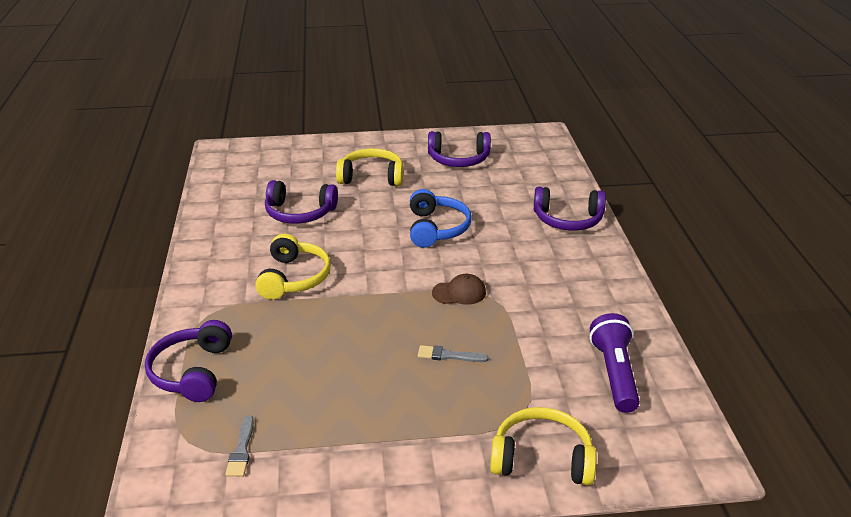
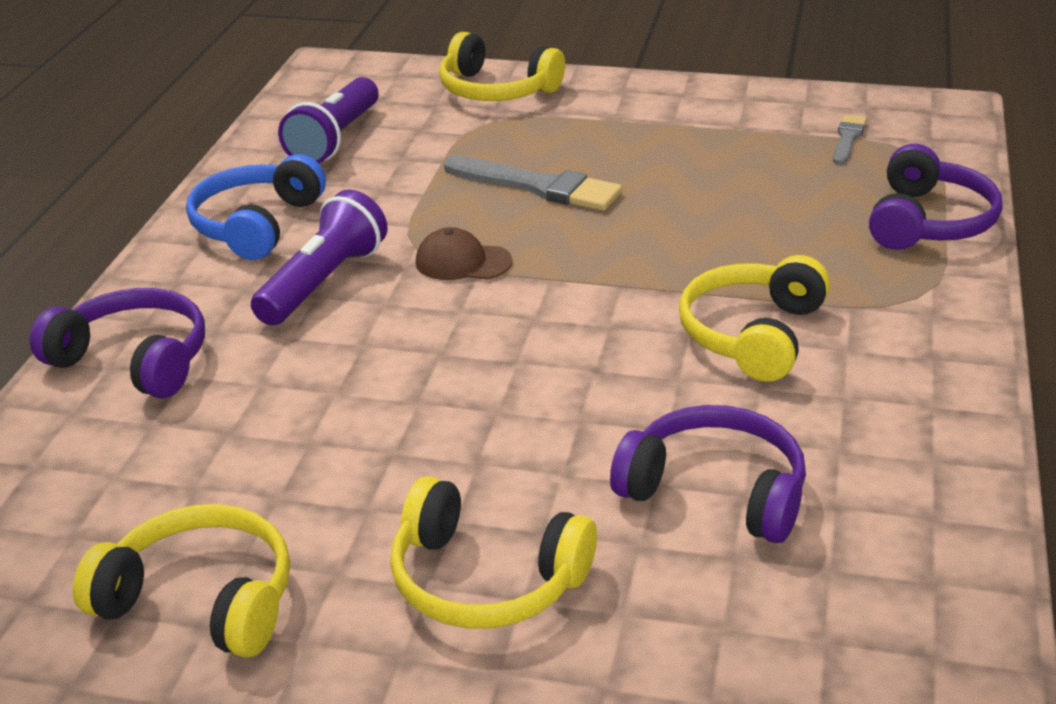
camera: 160 degrees left, 0 degrees up
(437, 228) = (417, 389): blue headphones -> blue headphones (256, 224)
(449, 355) = (538, 186): grey brush -> grey brush, size x1.79
(458, 159) = (201, 599): purple headphones -> yellow headphones
(521, 268) = (323, 282): none -> purple flashlight

